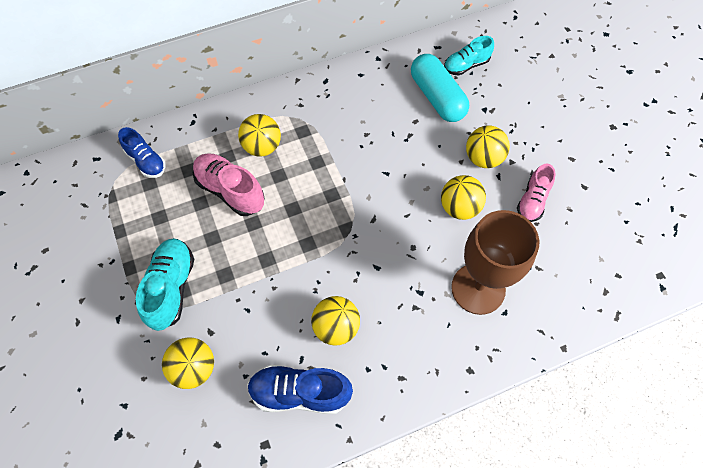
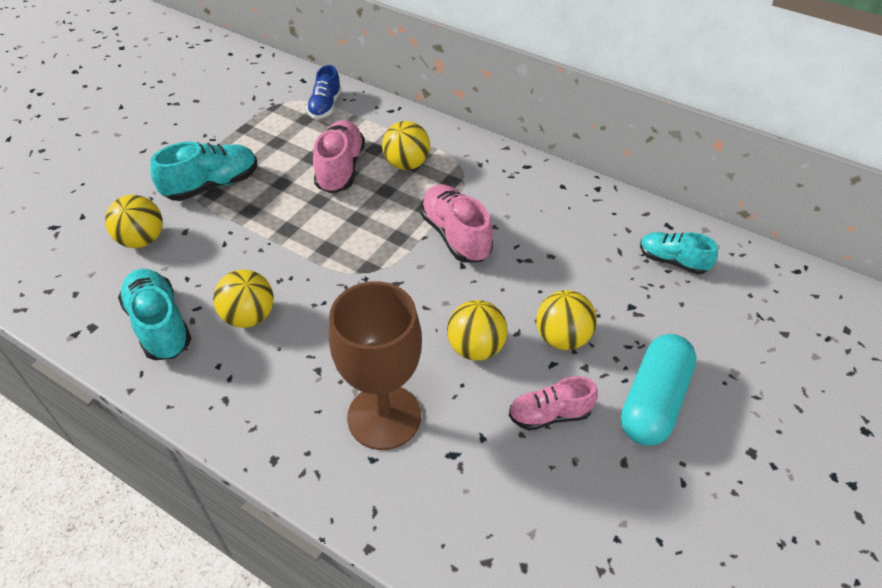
camera: 55 degrees right, 15 degrees down
(300, 393) = (160, 325): blue shoe -> turquoise shoe
(357, 160) = (455, 235): none -> pink shoe
(437, 97) = (601, 258): turquoise capsule -> turquoise capsule (654, 401)

